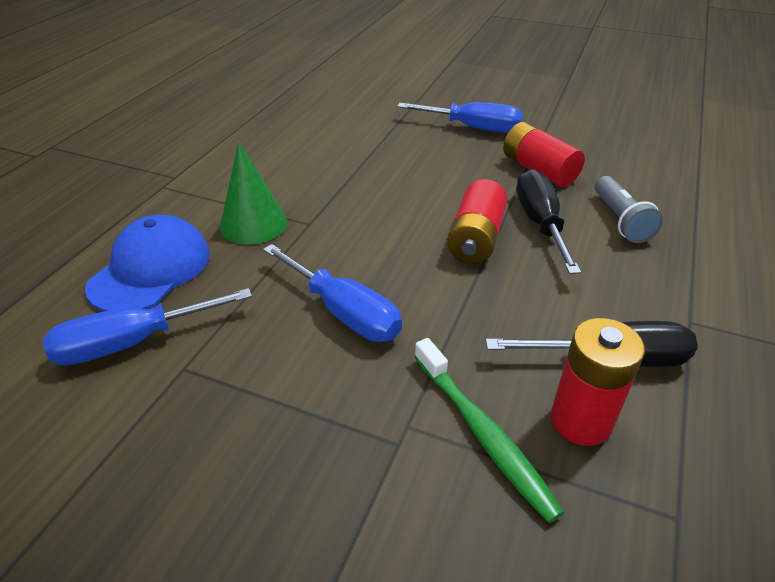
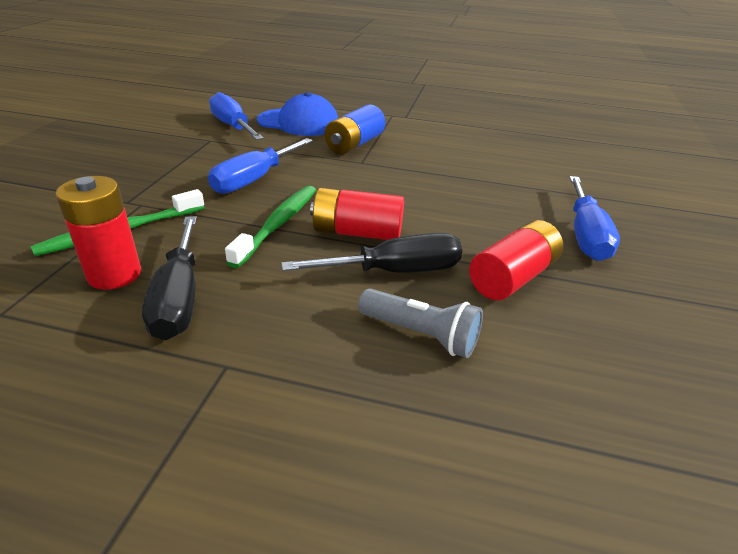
camera: 80 degrees right, 5 degrees down
(253, 224) = (354, 144): green cone -> blue battery
(460, 291) = (278, 224): none -> green toothbrush
(620, 220) = (421, 334): grey flashlight -> grey flashlight turned 135 degrees counterclockwise

